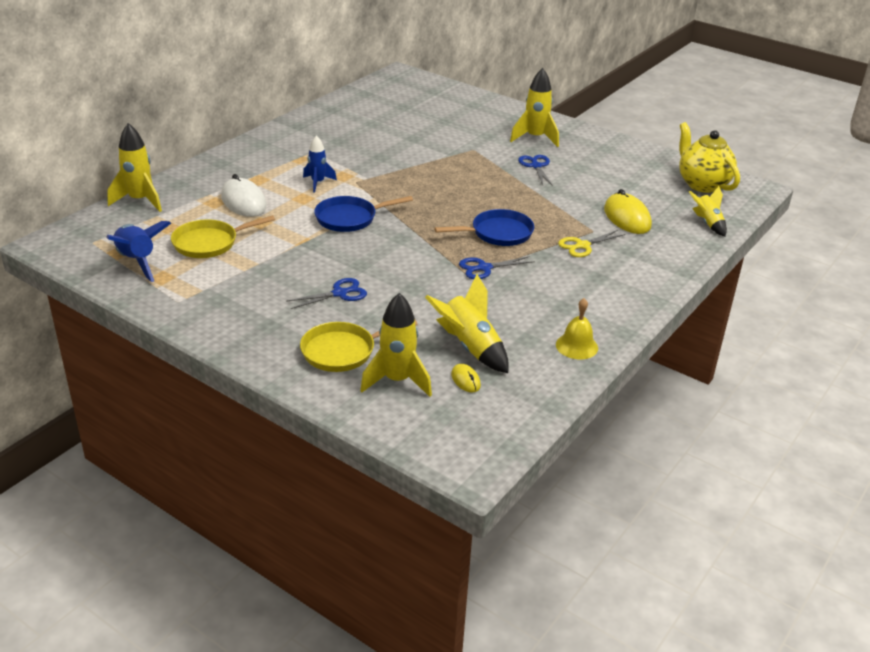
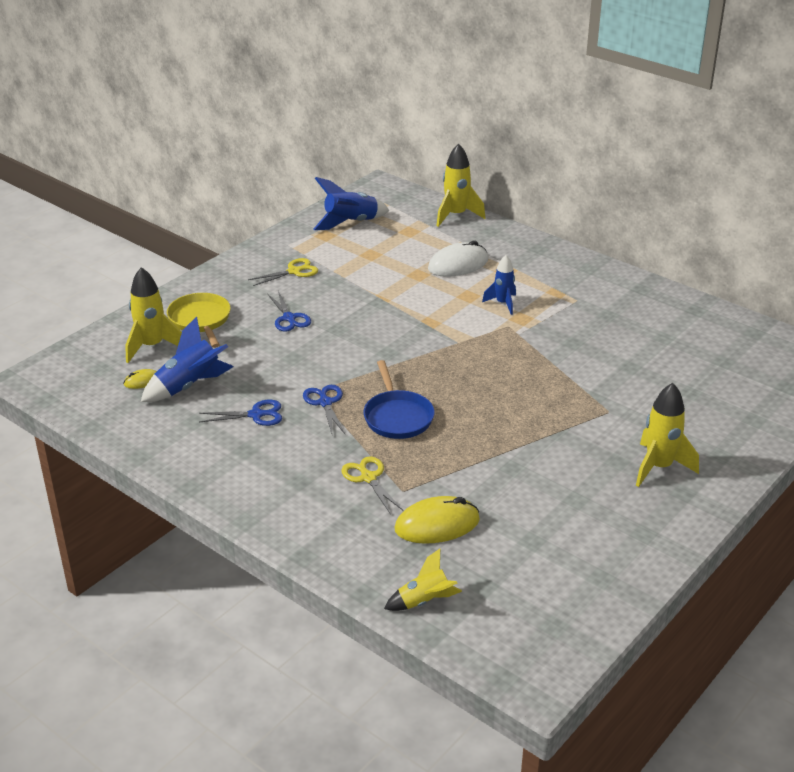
camera: 95 degrees right, 0 degrees up
(209, 243) = (380, 252): yellow pan -> none
(242, 294) = (294, 271): none -> yellow scissors
(349, 218) = (428, 323): blue pan -> none
(470, 347) = (189, 386): yellow rocket -> blue rocket
(536, 166) = (571, 460): blue scissors -> blue scissors (256, 415)
(576, 346) = (175, 451): yellow bell -> none
(702, 184) = (541, 619): yellow teapot -> none

